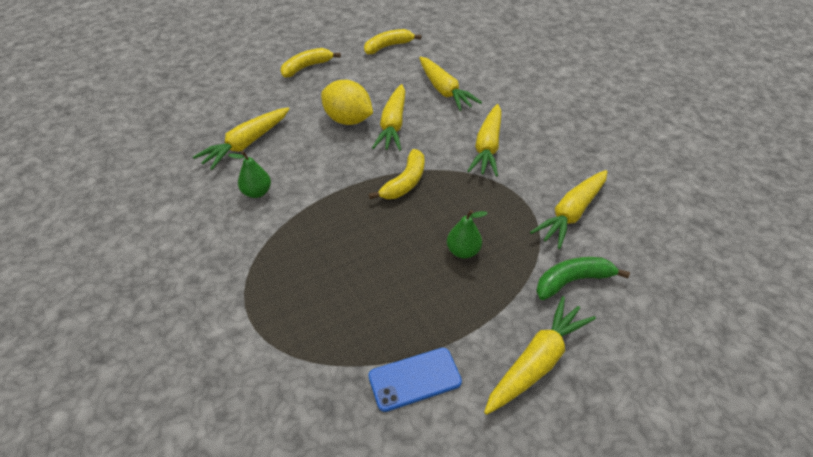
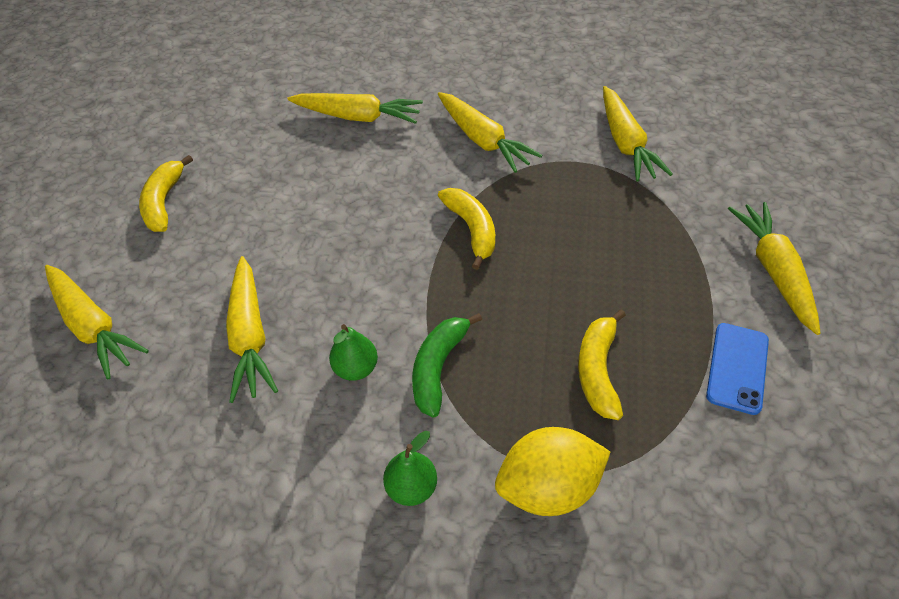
camera: 50 degrees left, 5 degrees up
(348, 120) = (316, 219): yellow lemon -> yellow lemon (548, 487)
(388, 46) = (220, 113): yellow banana -> yellow banana (598, 370)
(393, 125) = (369, 187): yellow carrot -> yellow carrot (93, 326)
(463, 251) = (609, 243): green pear -> green pear (411, 487)
(572, 281) = (704, 193): green banana -> green banana (438, 367)

